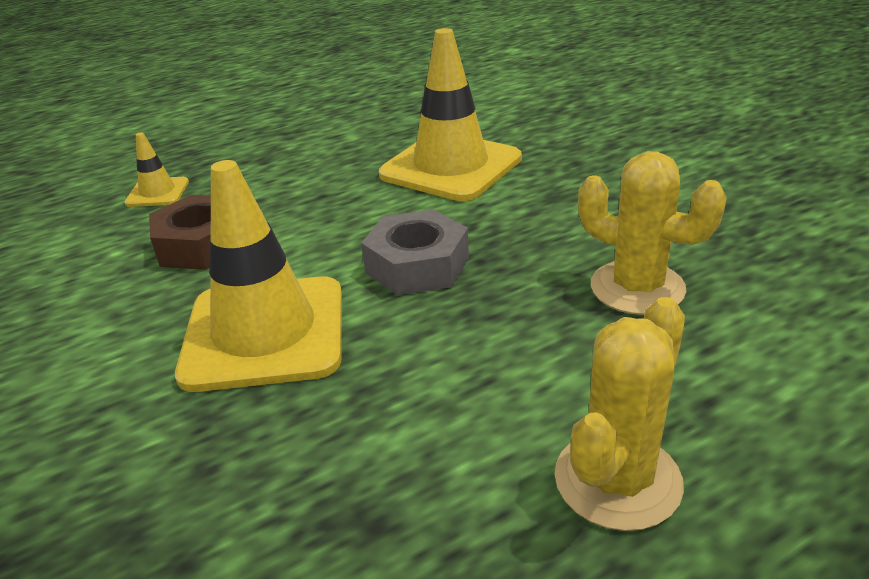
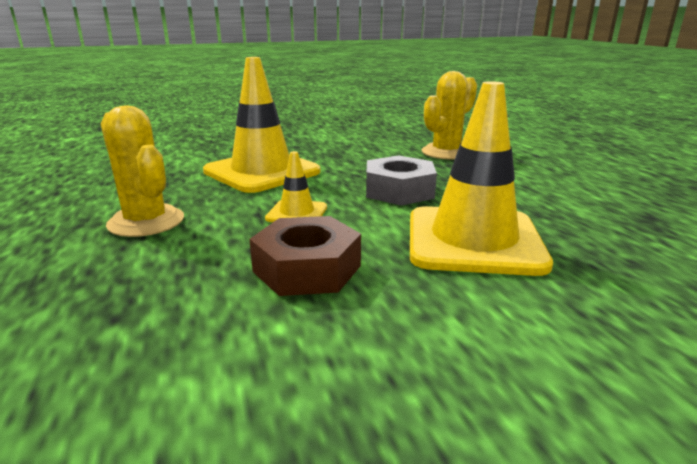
camera: 80 degrees left, 10 degrees down
(157, 192) = (135, 302): yellow traffic cone -> yellow traffic cone (297, 213)
(617, 480) = (593, 172): yellow cactus -> yellow cactus (146, 222)

